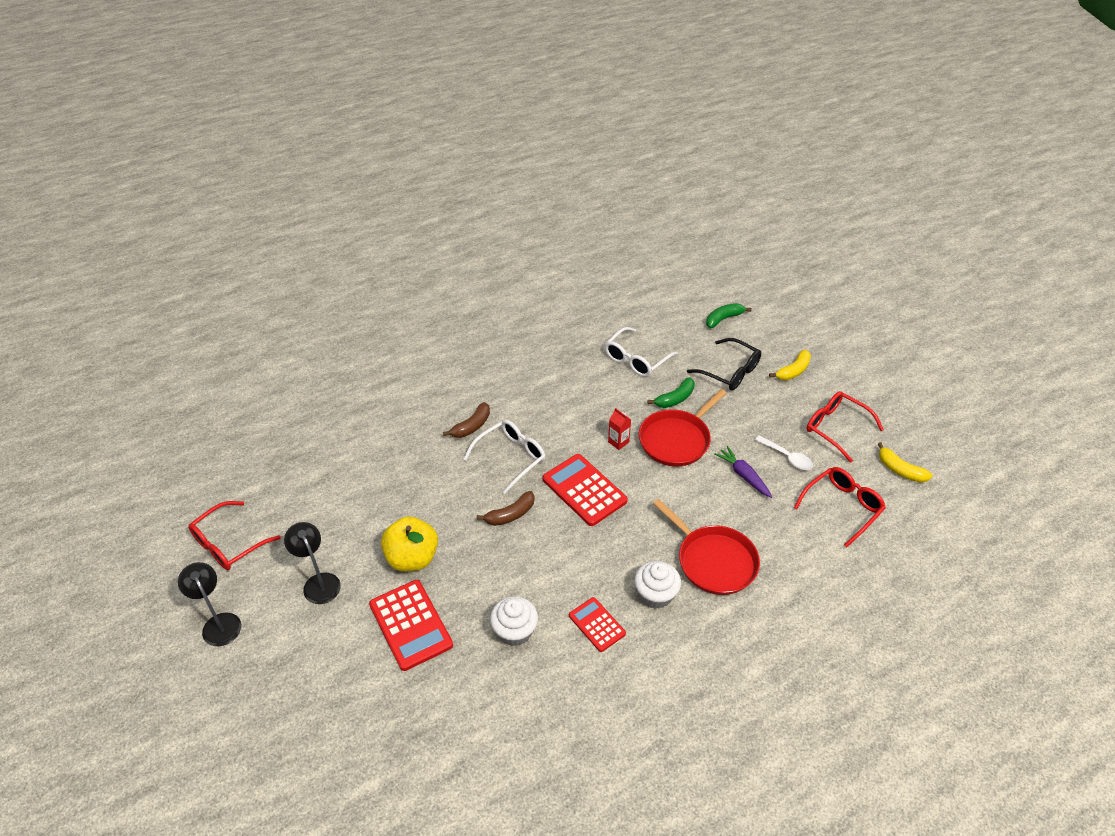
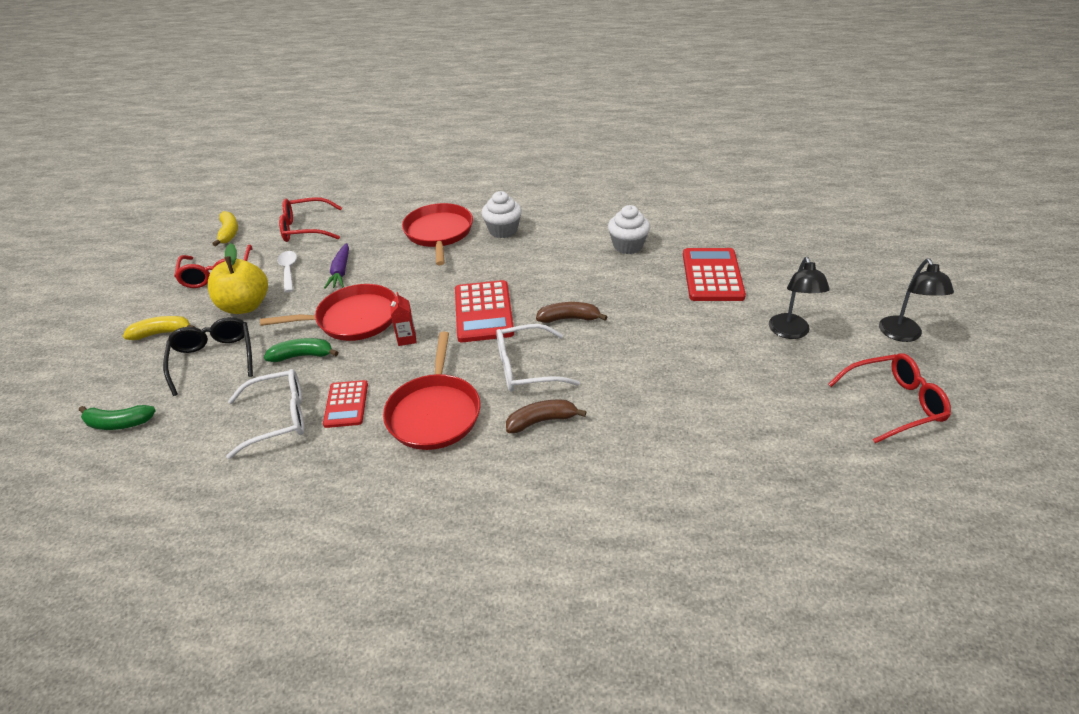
camera: 145 degrees left, 5 degrees down
(412, 558) = (687, 319): yellow apple -> yellow apple (245, 306)
(544, 402) = (434, 412): none -> red pan
(597, 624) = (562, 230): red calculator -> red calculator (346, 404)

